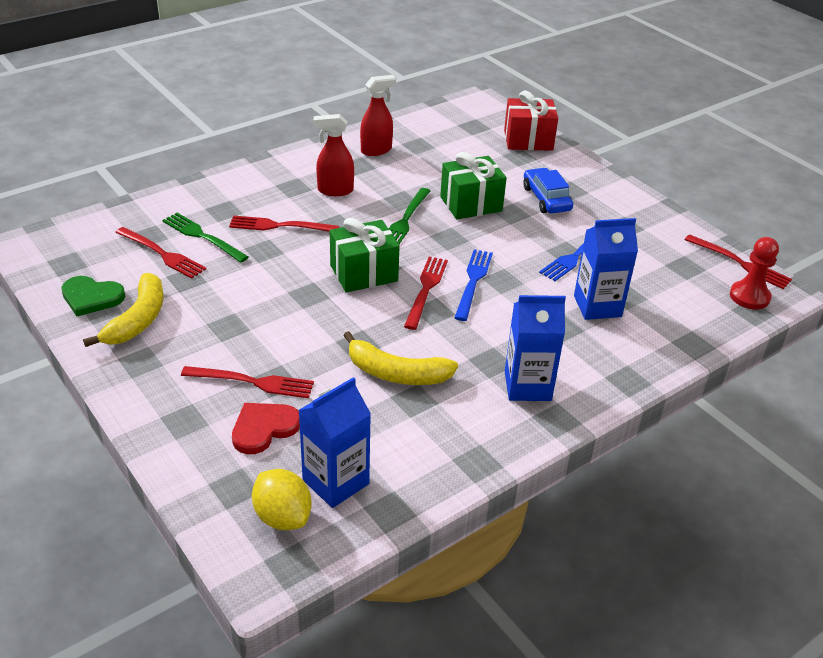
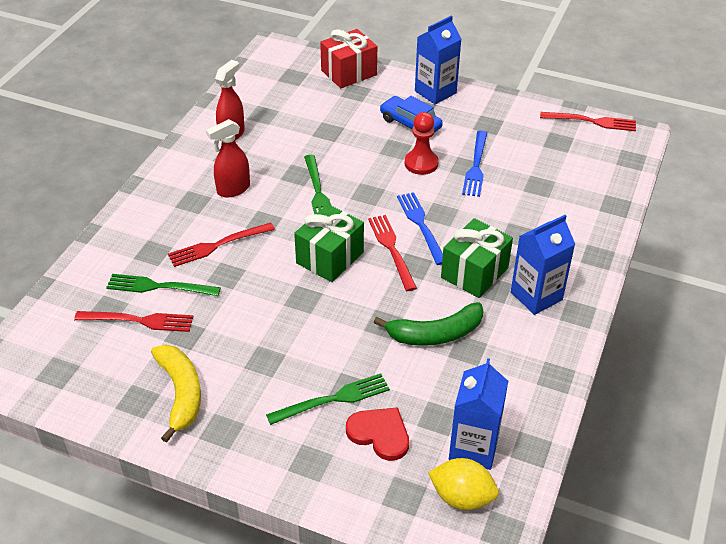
camera: 30 degrees left, 5 degrees up
(91, 297) = (116, 393): green heart -> none
(253, 382) = (334, 399): red fork -> green fork
(264, 428) = (379, 434): red heart -> red heart turned 105 degrees clockwise
(396, 373) = (435, 334): yellow banana -> green banana
(471, 204) = (356, 154): green gift -> green gift (474, 273)
(597, 306) = (527, 204): blue carton -> blue carton (435, 92)
(749, 297) = (619, 147): red pawn -> red pawn (421, 163)

